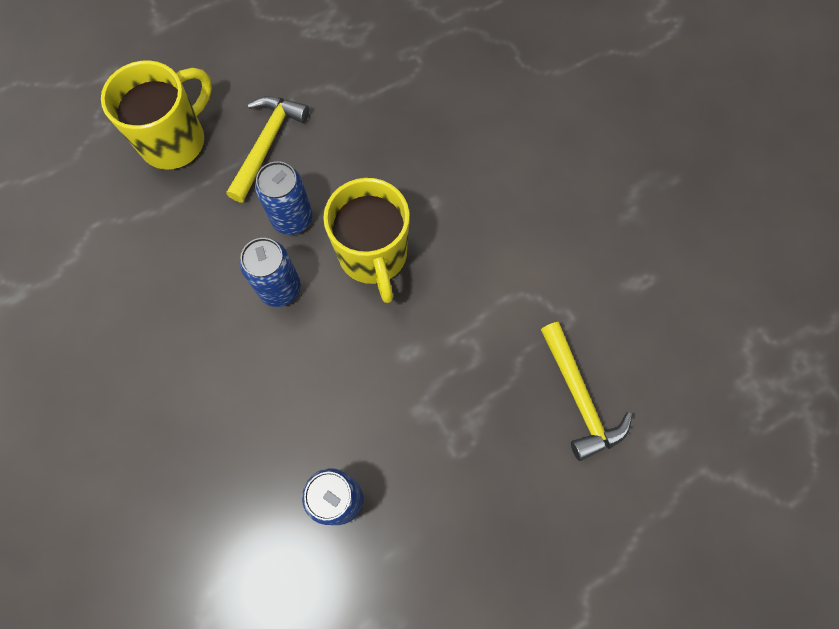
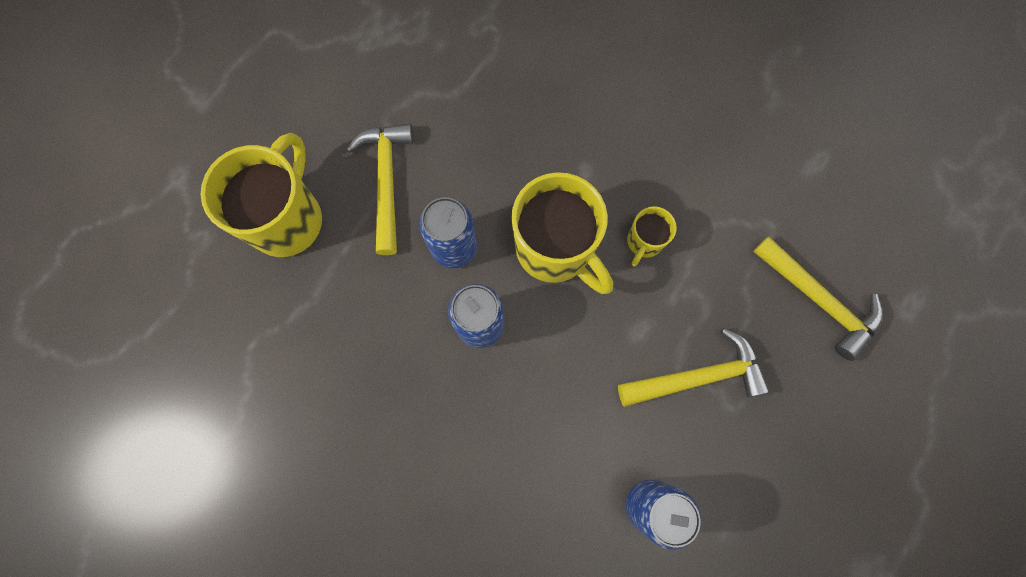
camera: 25 degrees left, 5 degrees up
(438, 413) = (698, 376): none -> yellow hammer
(451, 282) = (644, 242): none -> yellow mug

